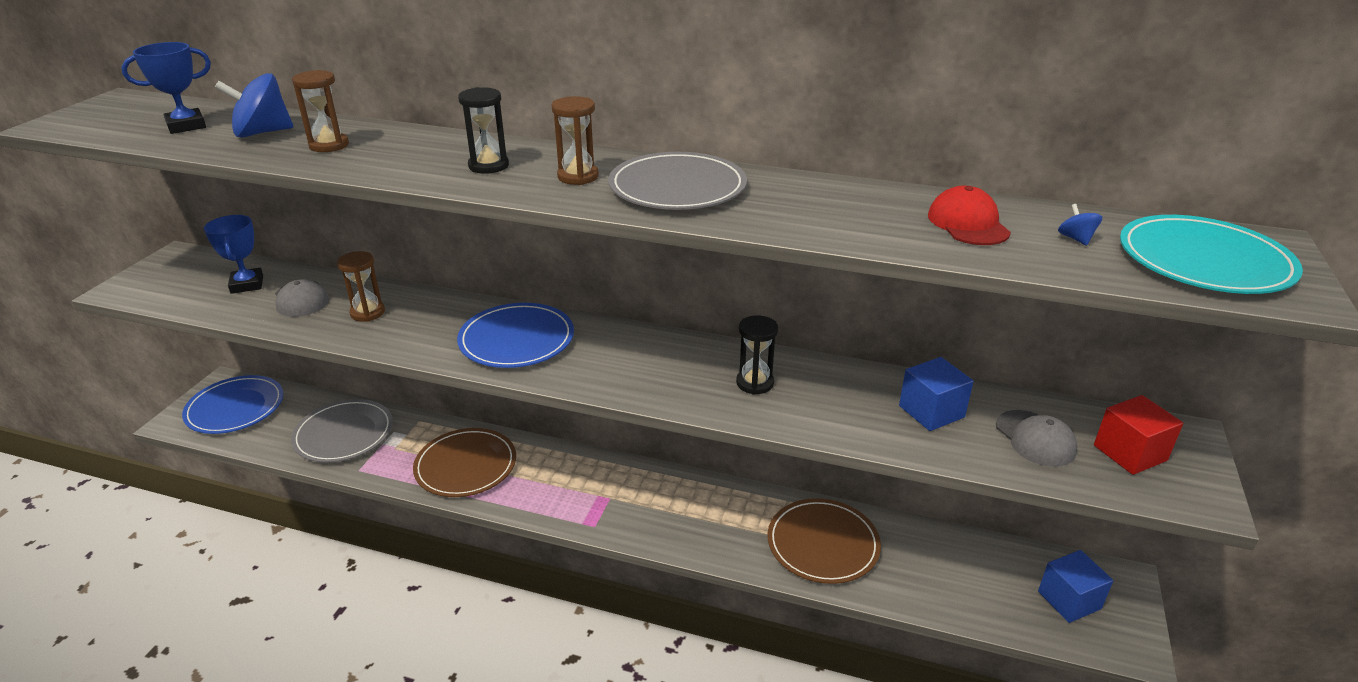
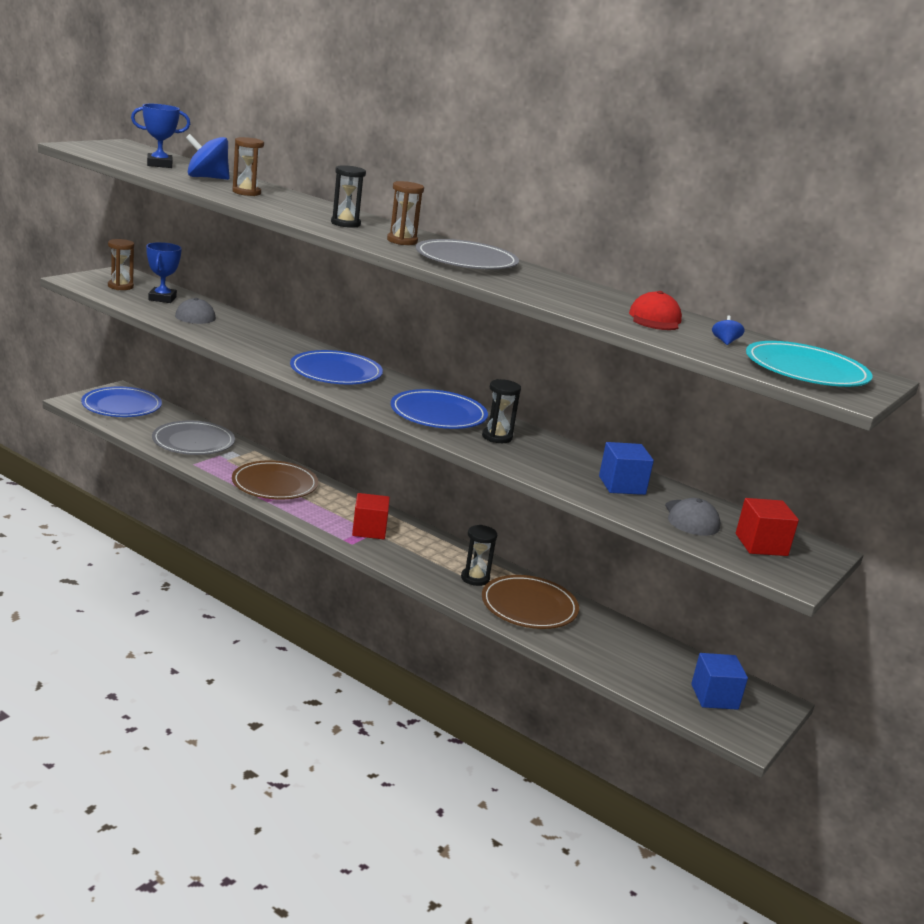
camera: 15 degrees right, 10 degrees down
(367, 313) = (238, 333): brown hourglass -> brown hourglass (120, 286)
(602, 496) = (369, 530): none -> red cube
(670, 368) = (438, 414): none -> blue plate
(747, 524) = (475, 578): none -> black hourglass

